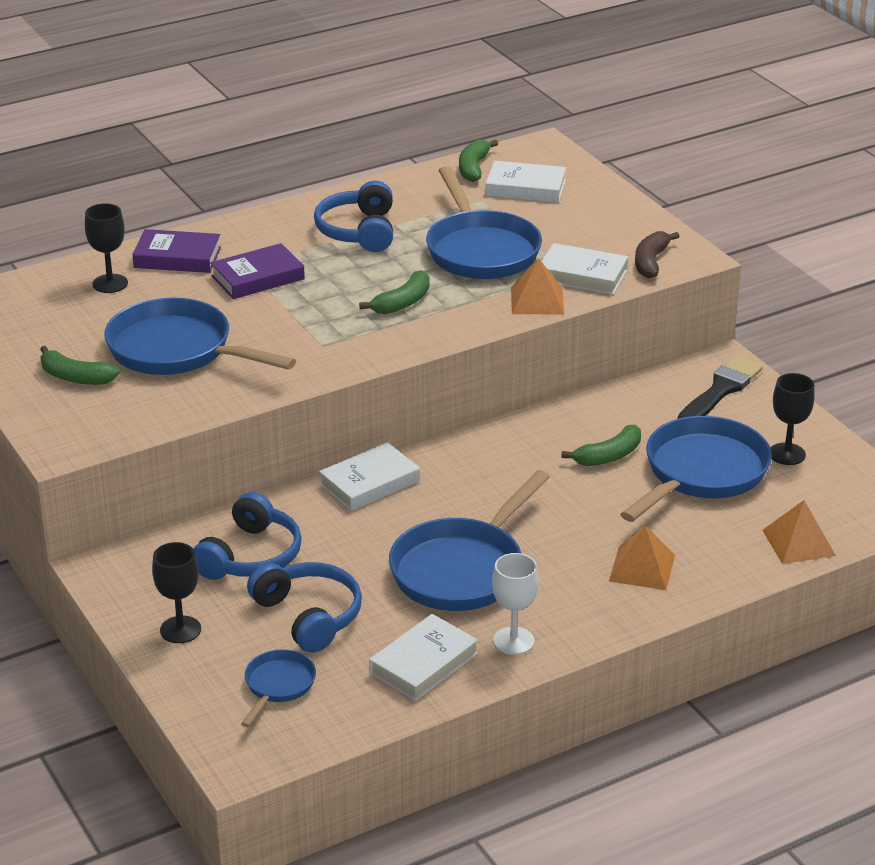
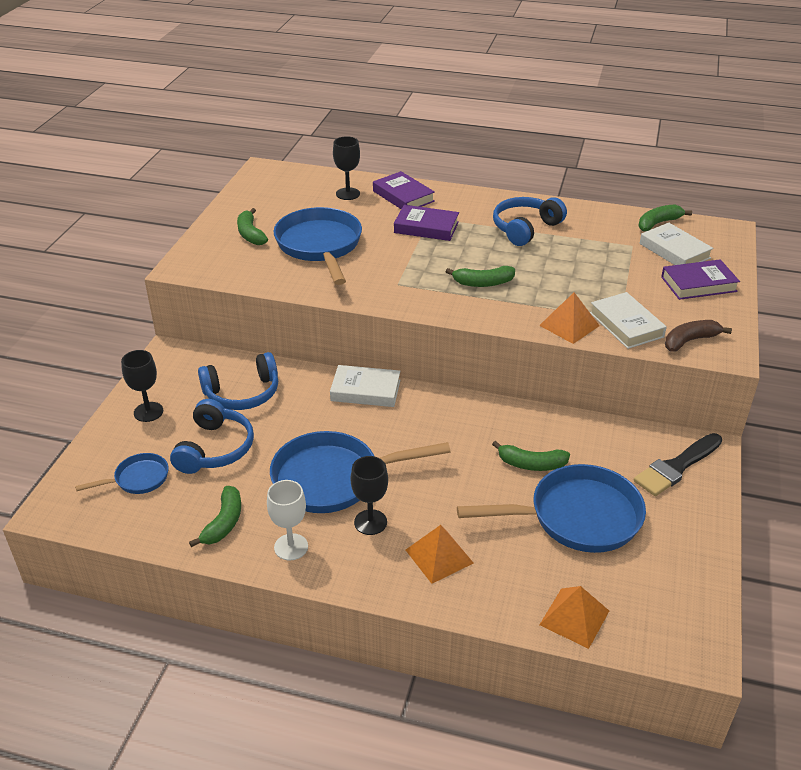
camera: 45 degrees right, 5 degrees up
(423, 663) = (223, 523): white book -> green banana
(480, 250) = (582, 275): blue pan -> none
(588, 209) = (698, 284): none -> purple book
(720, 390) = (676, 467): black brush -> black brush turned 150 degrees clockwise
(787, 454) = (661, 544): black goblet -> black goblet (370, 522)

